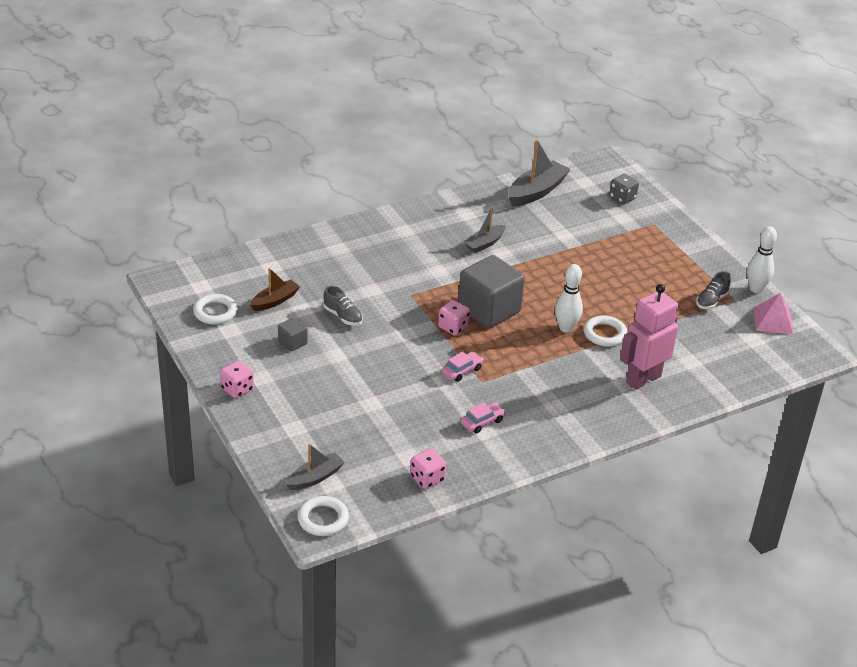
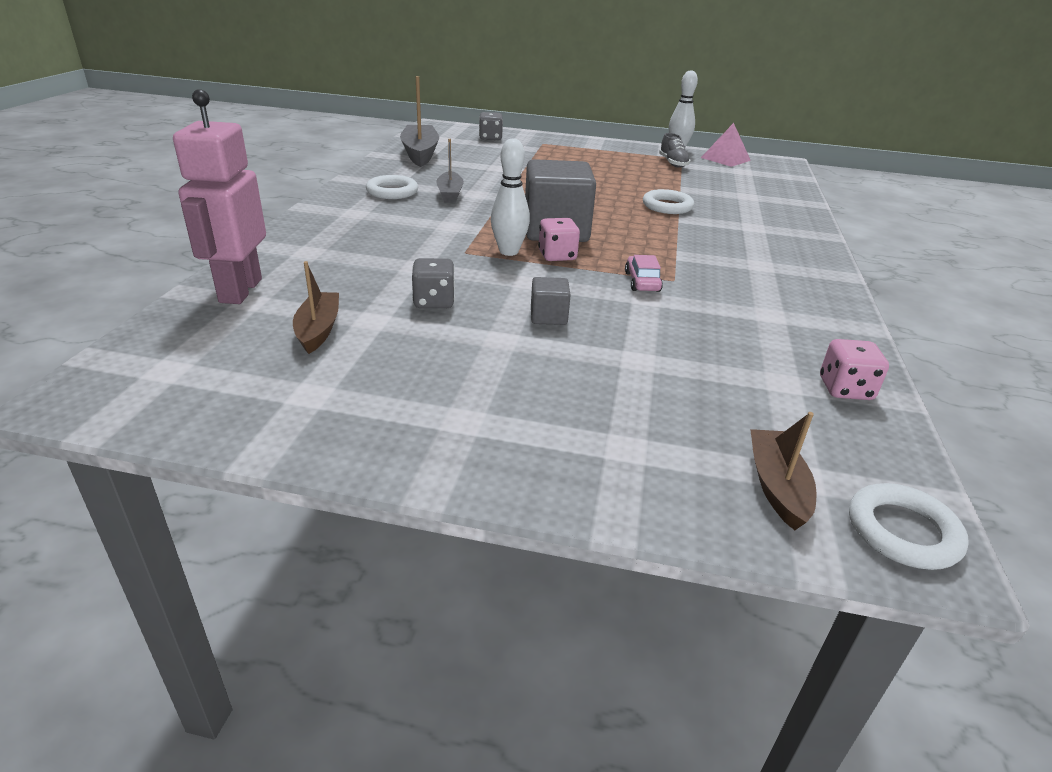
camera: 50 degrees left, 5 degrees down
(215, 312) = (247, 387): white ring -> white ring (392, 192)
(237, 389) = (460, 458): pink dice -> none
(292, 342) = (427, 357): grey cube -> grey cube (548, 316)
(315, 477) = (776, 486): grey boat -> brown boat
(343, 316) = (434, 301): grey shoe -> grey dice
(482, 422) = (752, 309): pink car -> none
(566, 328) = (636, 215): white bowling pin -> white bowling pin (509, 251)
(643, 379) = (755, 218): pink robot -> pink robot (240, 290)

